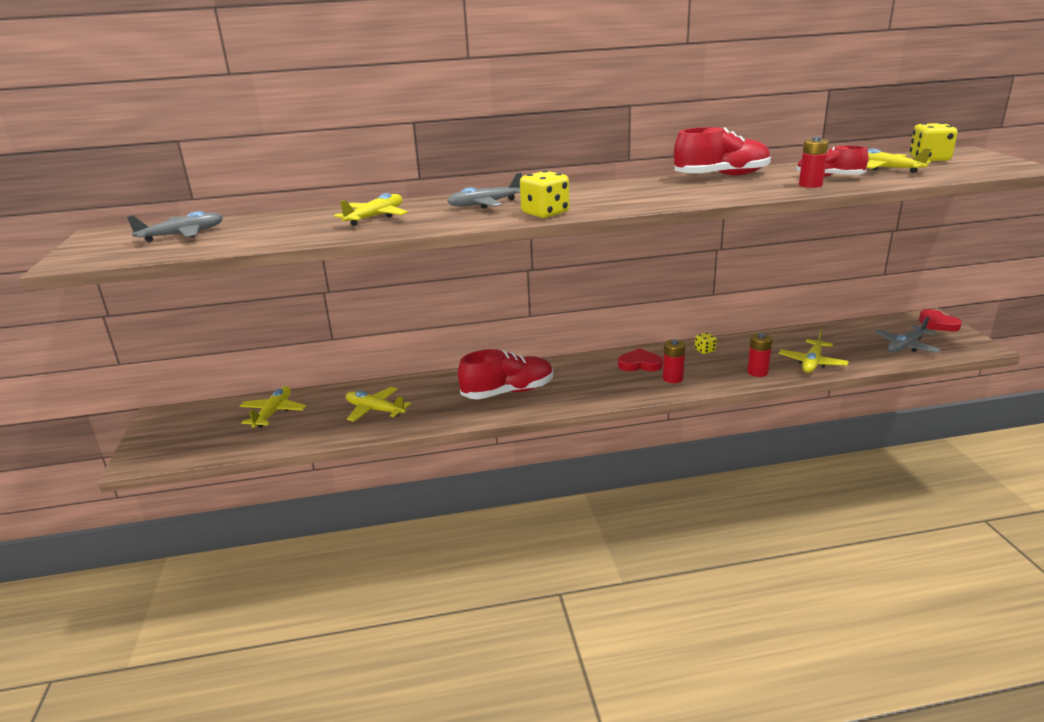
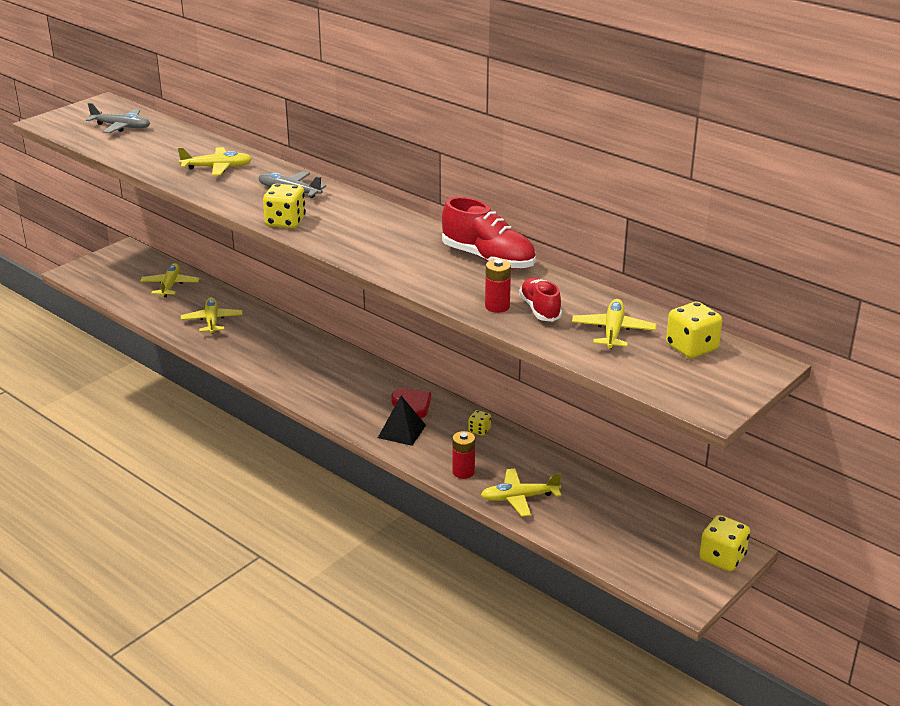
camera: 50 degrees right, 5 degrees up
(273, 413) = (170, 285): yellow plane -> yellow plane turned 60 degrees counterclockwise
(508, 392) = (295, 363): red shoe -> none
(672, 378) = (401, 431): red battery -> black pyramid
(906, 346) = (629, 547): grey plane -> none
(937, 324) = (722, 558): red heart -> yellow dice

